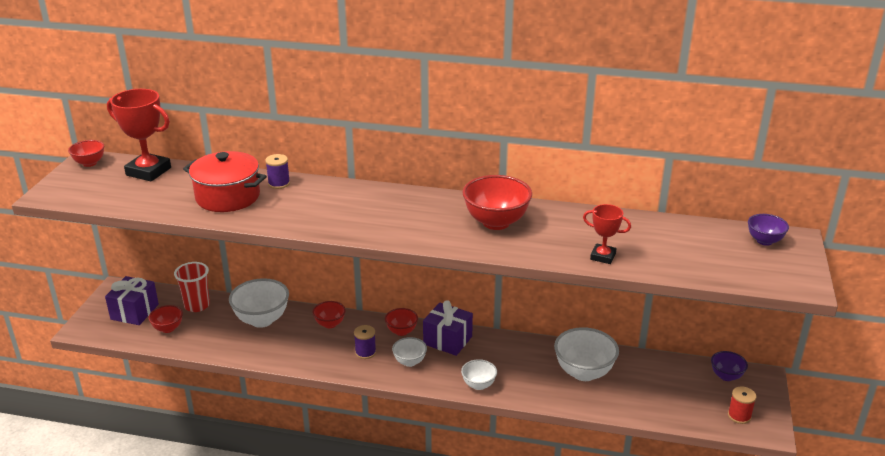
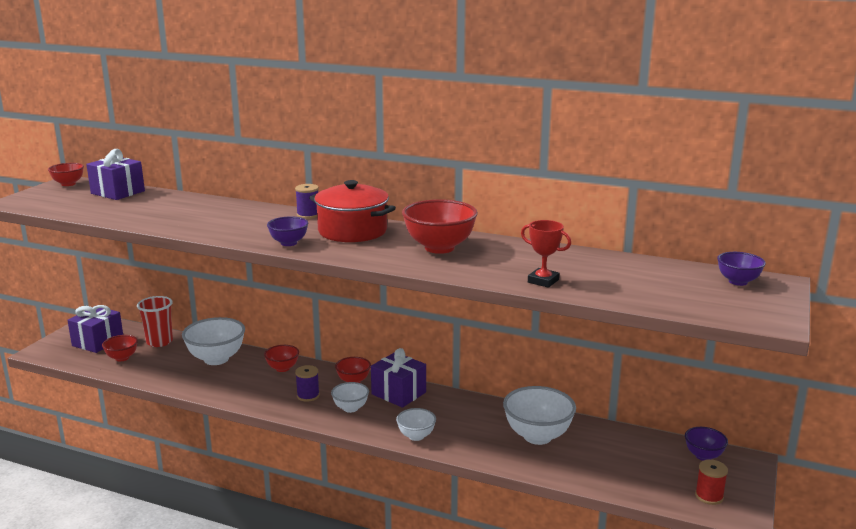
camera: 10 degrees right, 10 degrees down
(148, 171) = (118, 192): red trophy -> purple gift
(228, 197) = (179, 213): red pot -> red pot (352, 231)
(279, 183) = (235, 207): purple spool -> purple spool (308, 215)
(354, 229) = (288, 243): none -> purple bowl

